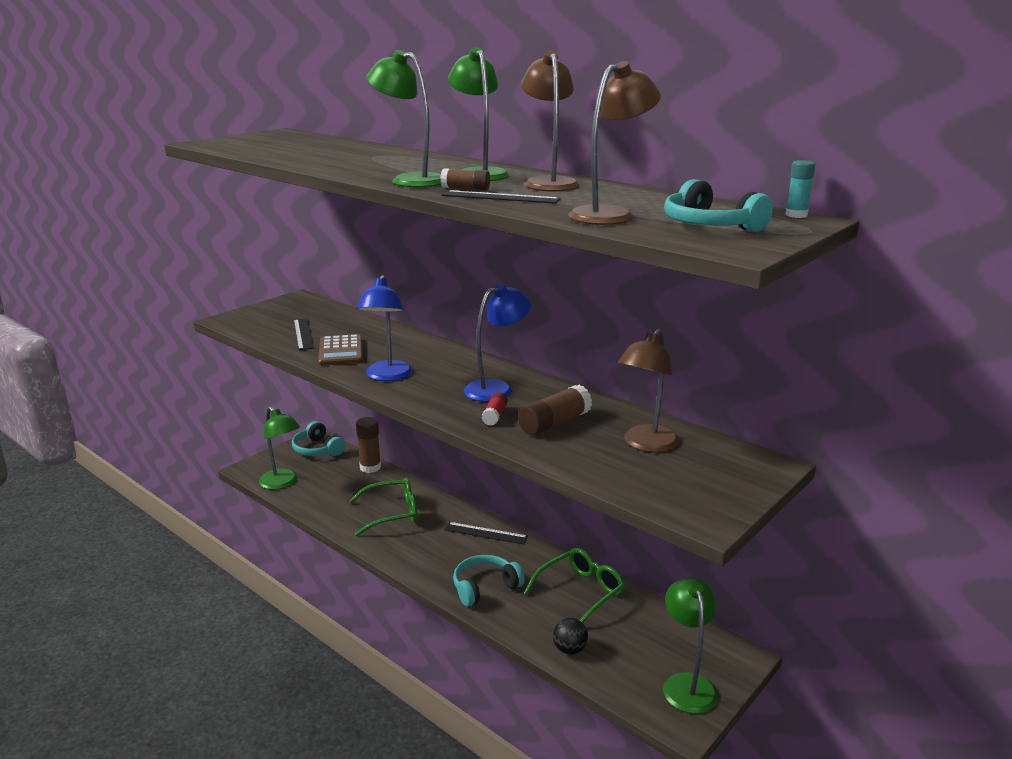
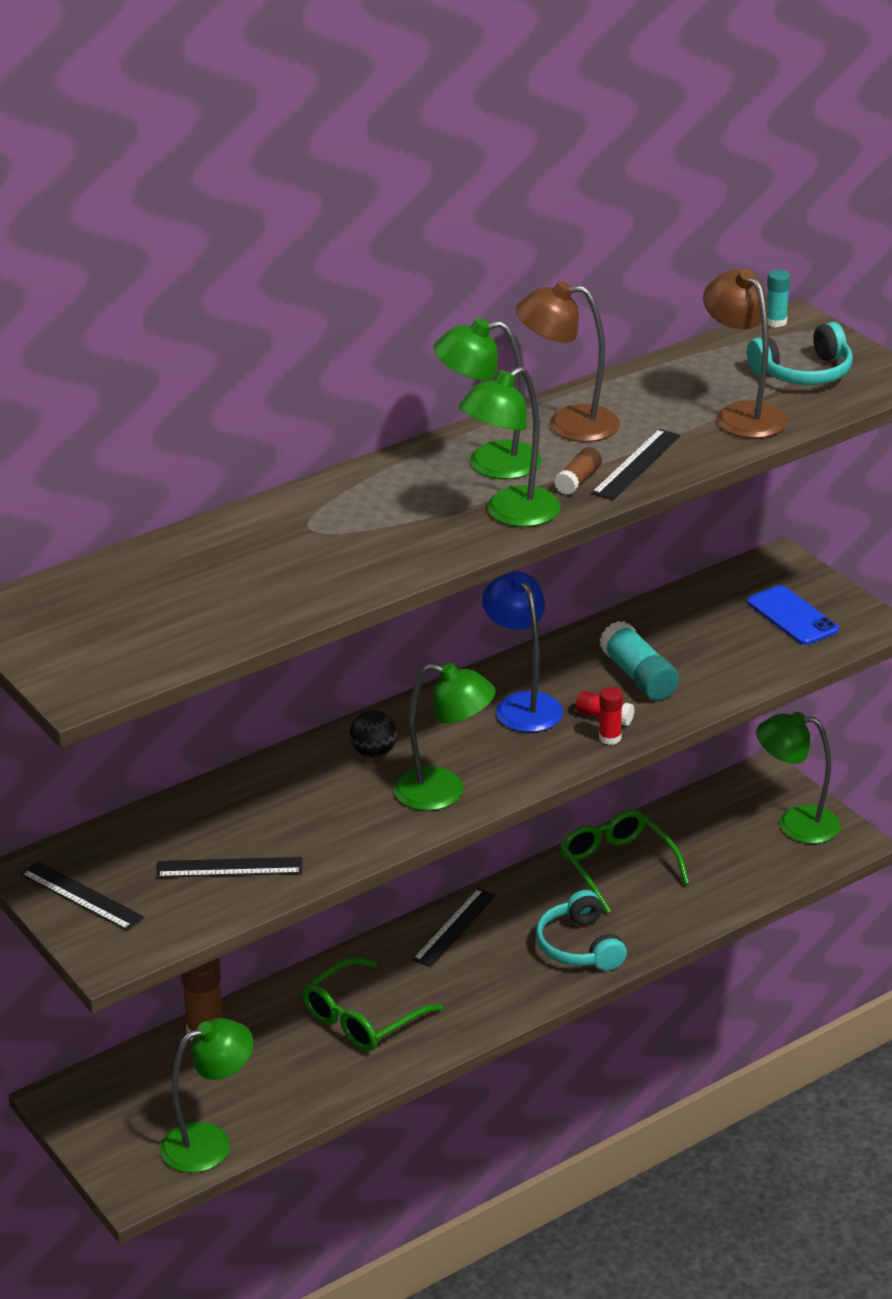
camera: 75 degrees left, 10 degrees up
(278, 308) = (81, 896): none -> black ruler
(317, 449) = (105, 1095): turquoise headphones -> none
(341, 351) = (327, 831): brown calculator -> none
(387, 376) = (444, 792): blue lamp -> green lamp
(391, 513) = (363, 1018): green glasses -> green glasses turned 135 degrees counterclockwise
(469, 420) = (610, 738): none -> red glue stick
(554, 423) = (638, 676): brown glue stick -> turquoise glue stick
(569, 649) = (719, 896): black ball -> black ball (373, 753)
(646, 445) = (712, 625): brown lamp -> none
(687, 478) = (792, 616): none -> blue phone

